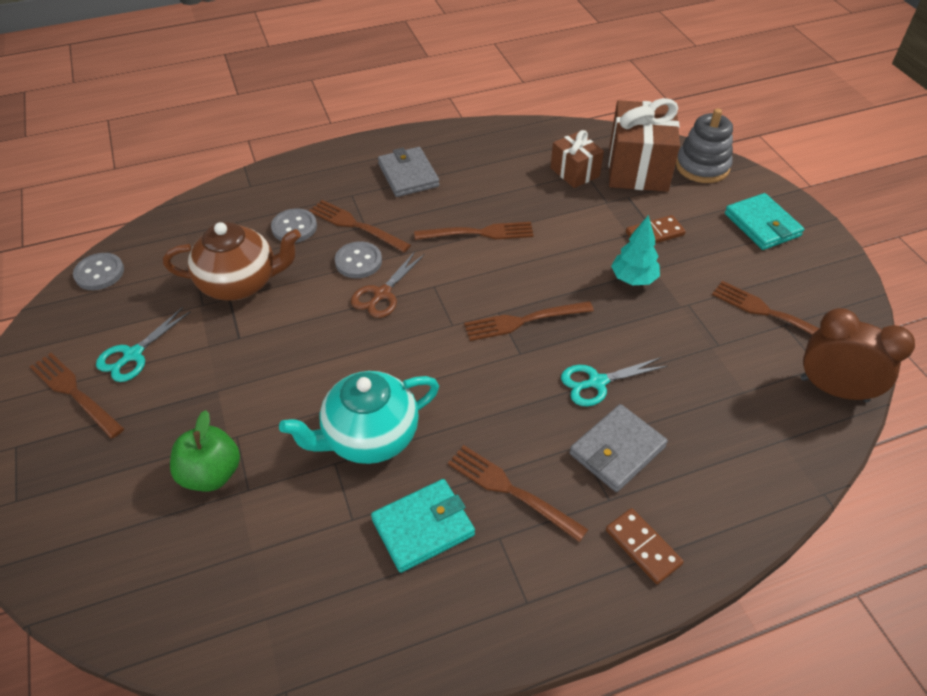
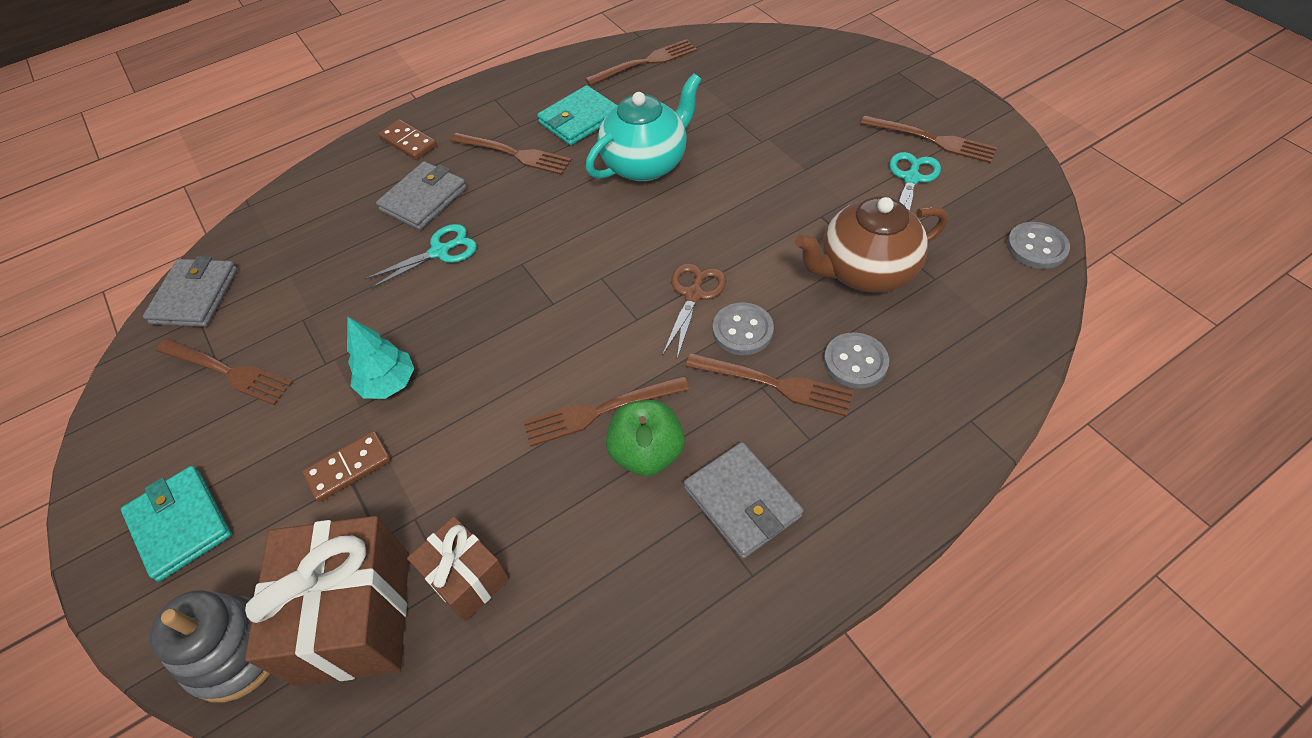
camera: 170 degrees right, 5 degrees up
(211, 474) = (763, 115): green apple -> green apple (647, 453)
(524, 321) = (521, 299): brown fork -> brown fork (645, 62)
(833, 389) = (195, 296): brown clock -> grey wallet

